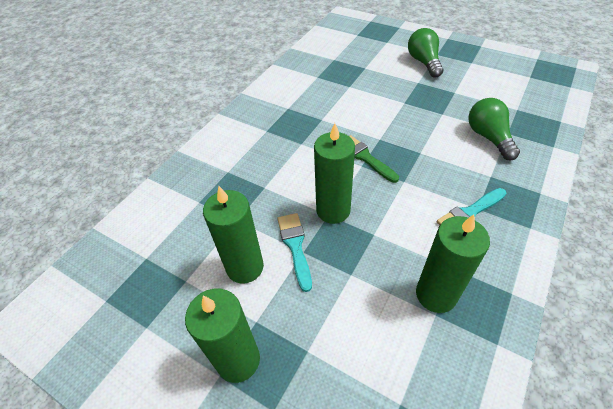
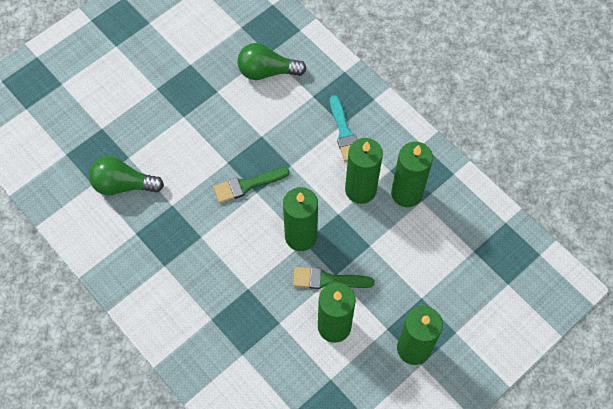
camera: 75 degrees left, 15 degrees up
(295, 246) = (327, 280): turquoise brush -> green brush
(412, 246) = (360, 190): none -> green candle
(423, 62) = (124, 66): green light bulb -> green light bulb (123, 185)

